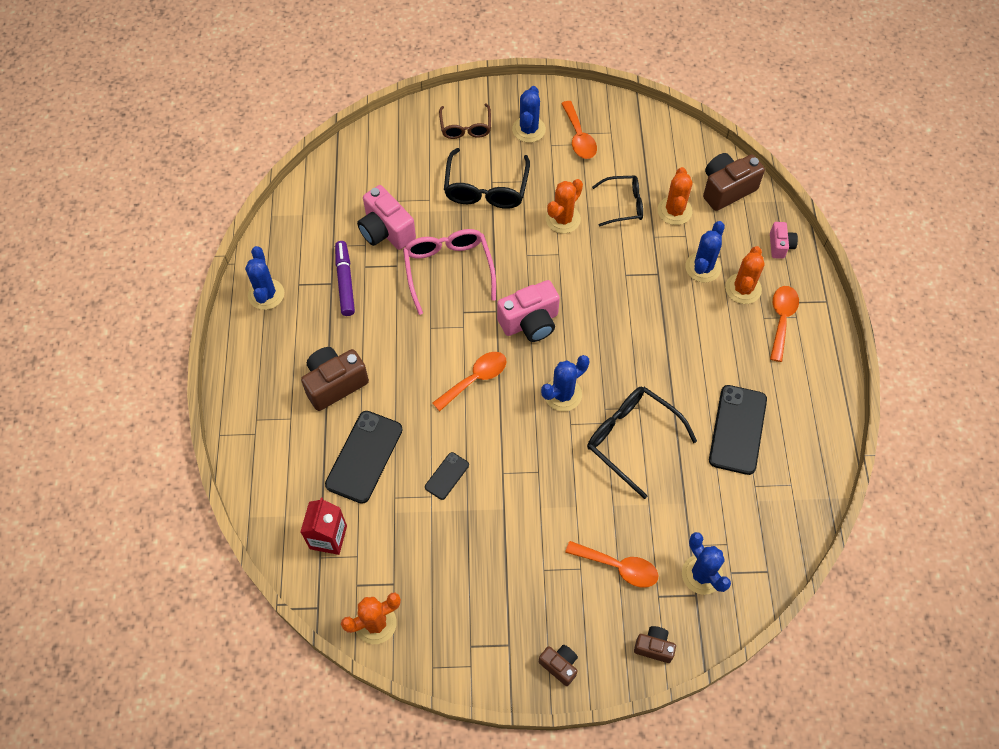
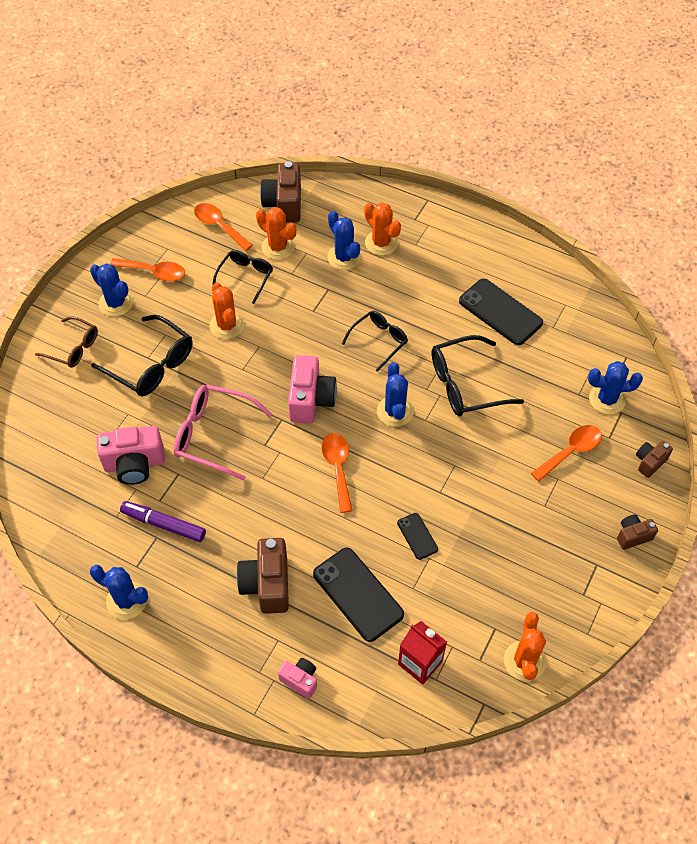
camera: 60 degrees left, 5 degrees down
(629, 343) = (378, 341): none -> black glasses
(780, 246) = (360, 200): pink camera -> pink camera (300, 680)
(781, 319) = (424, 234): orange spoon -> orange spoon (219, 226)

